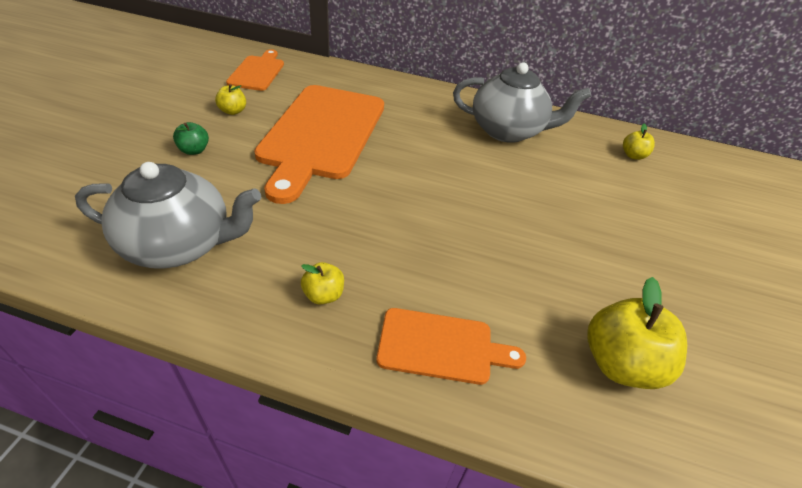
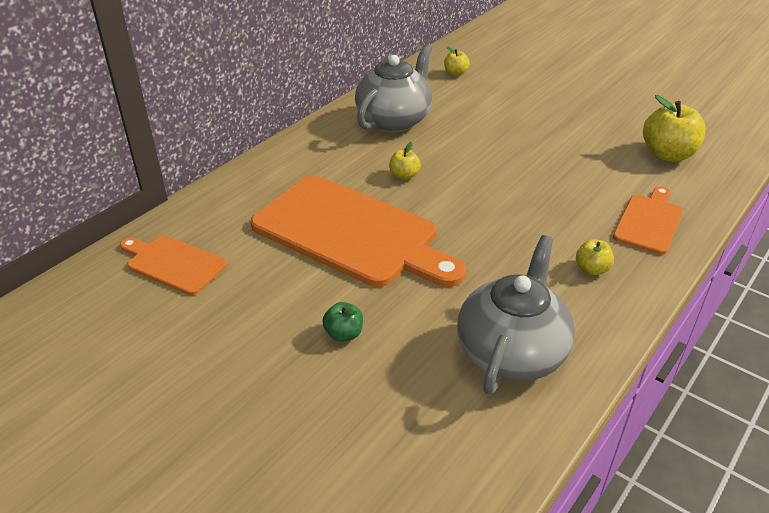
camera: 65 degrees left, 5 degrees down
(233, 111) = (267, 295): yellow apple -> yellow apple (404, 175)

